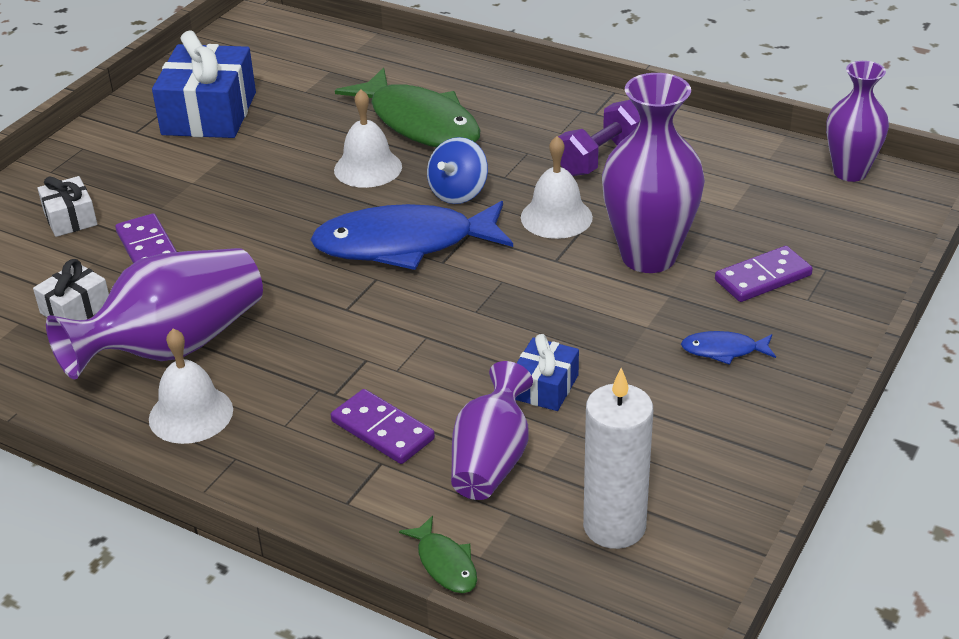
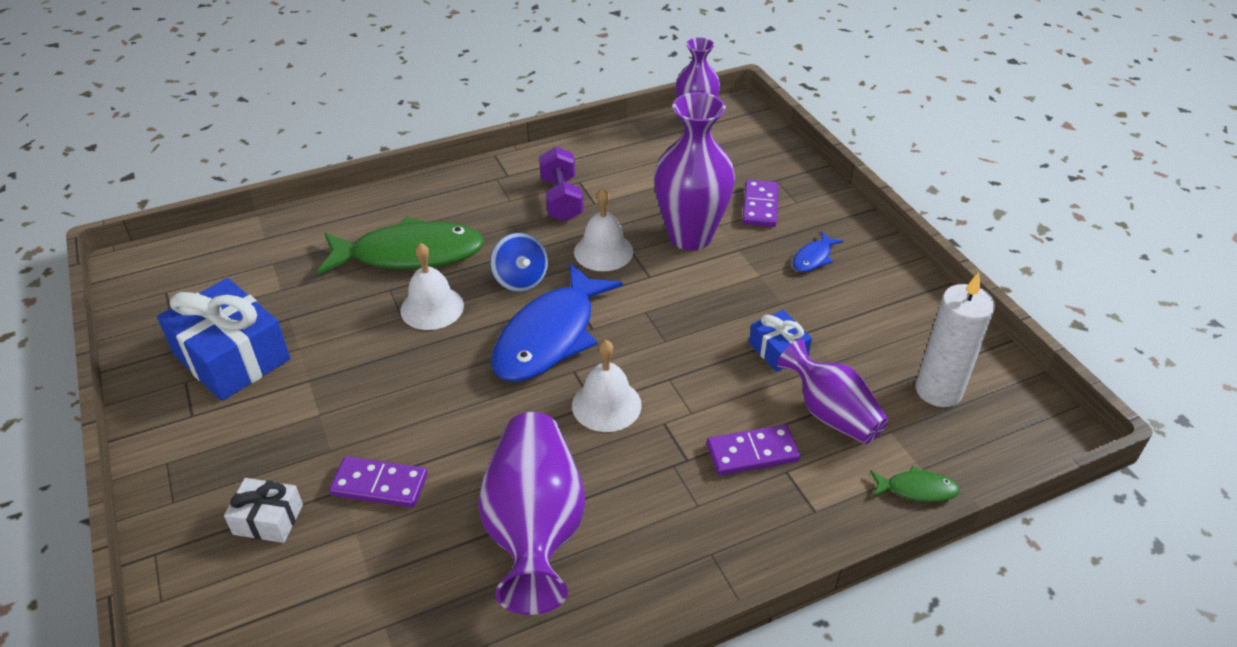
camera: 55 degrees left, 5 degrees up
(75, 308) = (410, 574): white gift -> none
(191, 414) = (633, 557): white bell -> white bell (606, 405)

